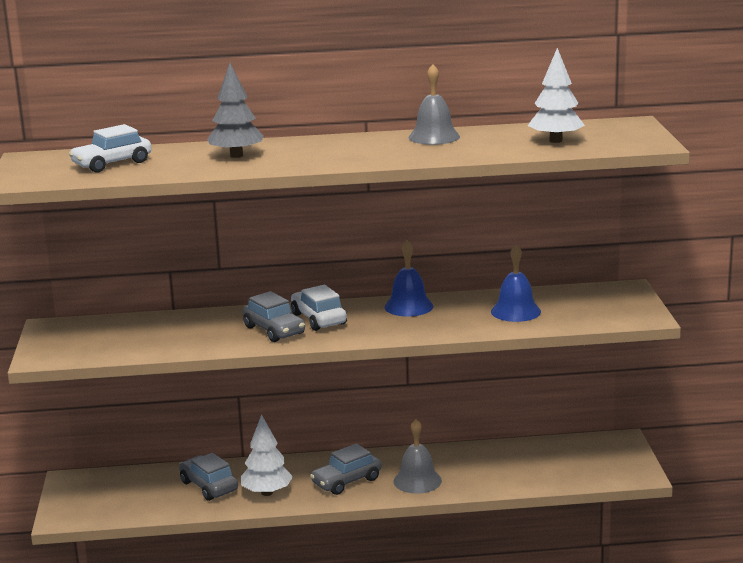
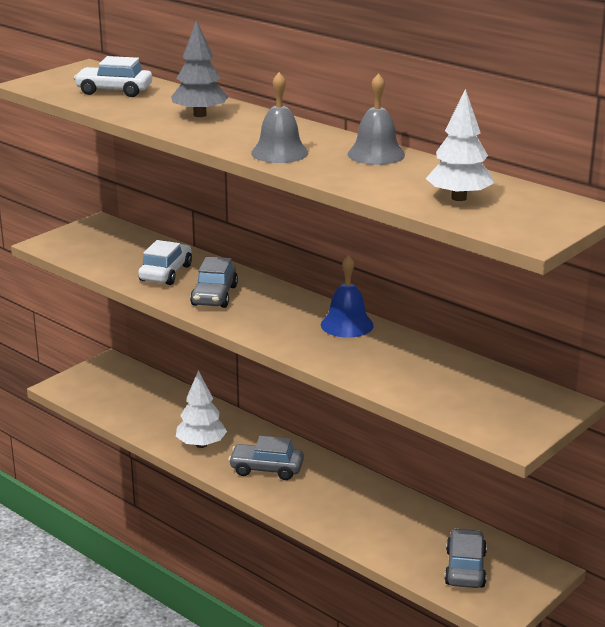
camera: 45 degrees right, 5 degrees up
(209, 486) = (176, 417): grey car -> grey car (465, 568)
(319, 319) = (262, 302): white car -> white car (166, 273)
(417, 481) = (314, 500): grey bell -> grey bell (279, 152)
(515, 311) = (417, 373): blue bell -> none

